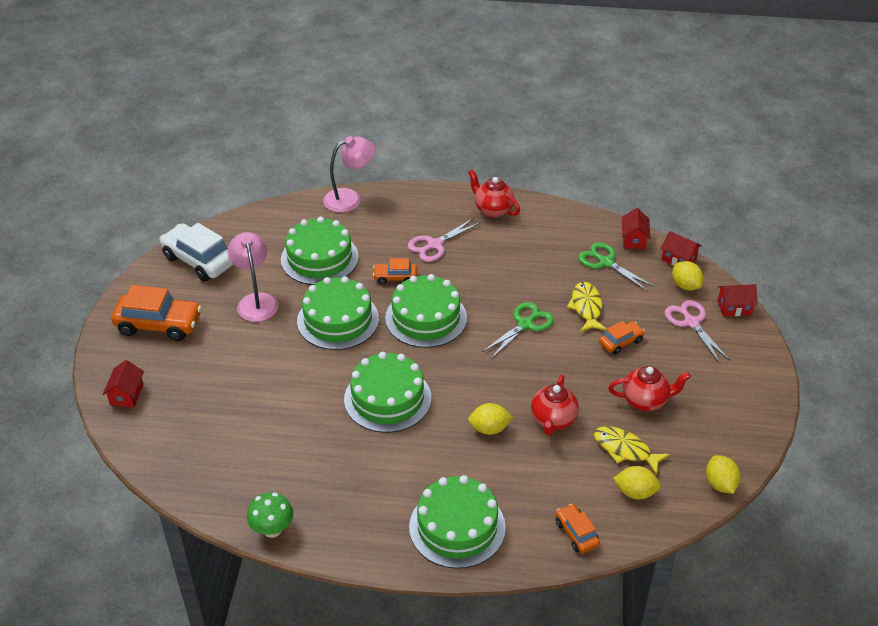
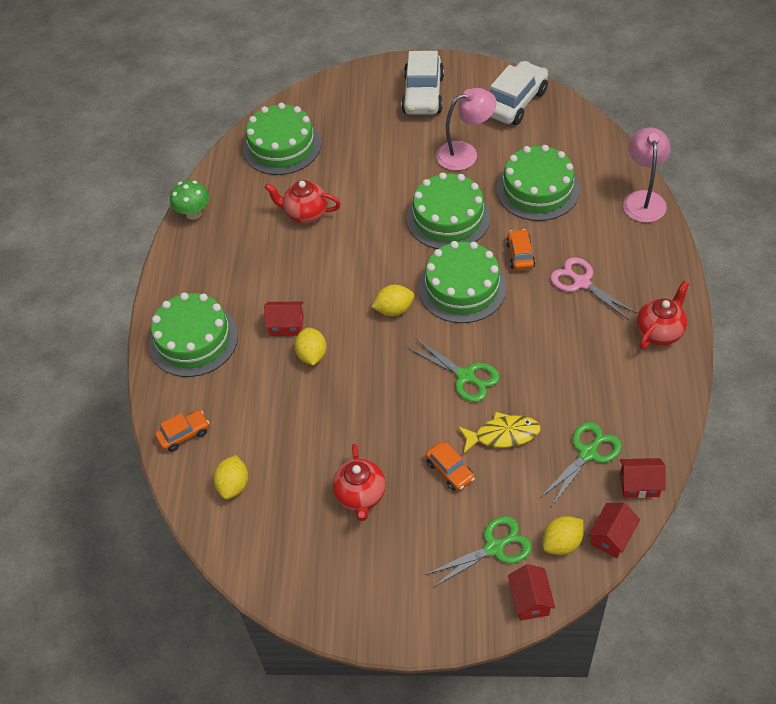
camera: 90 degrees right, 10 degrees up
(126, 394) = (336, 94): red house -> red house (286, 325)
(159, 325) = (423, 94): orange car -> white car
(350, 198) = (643, 199): pink lamp -> pink lamp turned 150 degrees counterclockwise
(387, 398) = (346, 270): green cake -> green cake (282, 146)
(553, 420) = (326, 409): red teapot -> red teapot (305, 214)
(625, 449) = (289, 476): yellow fish -> none
(691, 323) = (494, 548): pink scissors -> green scissors
(720, 484) = (245, 567): yellow lemon -> yellow lemon (394, 309)

